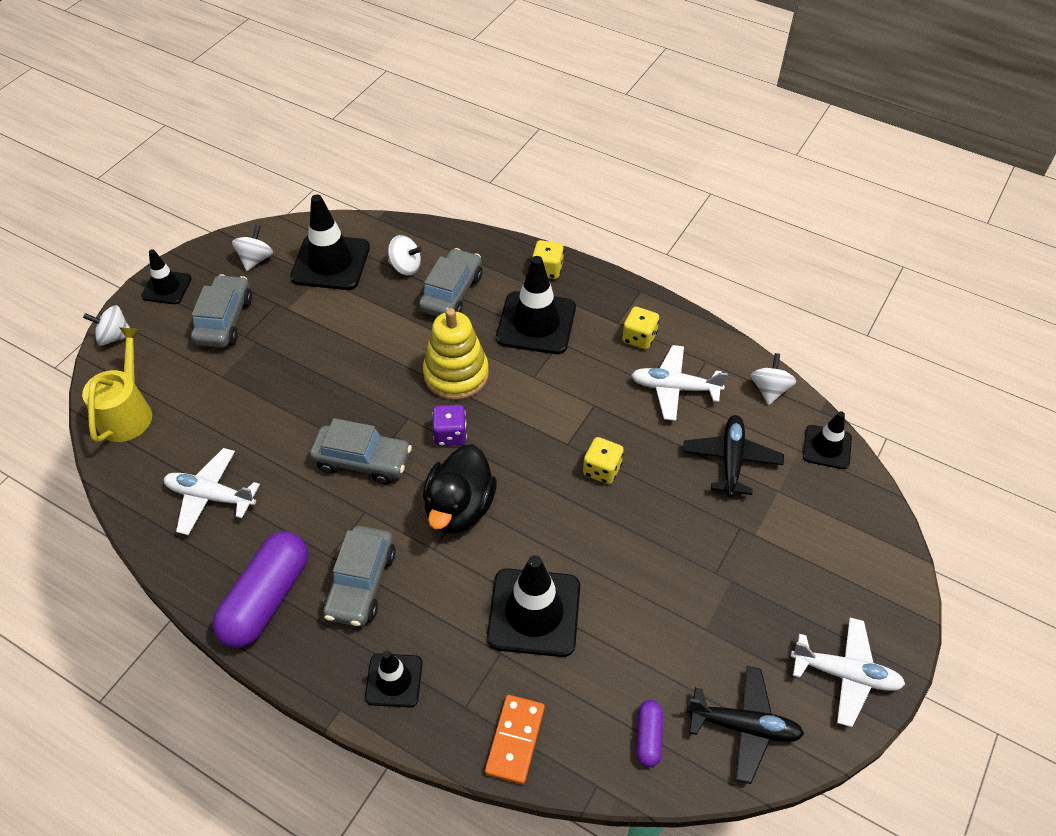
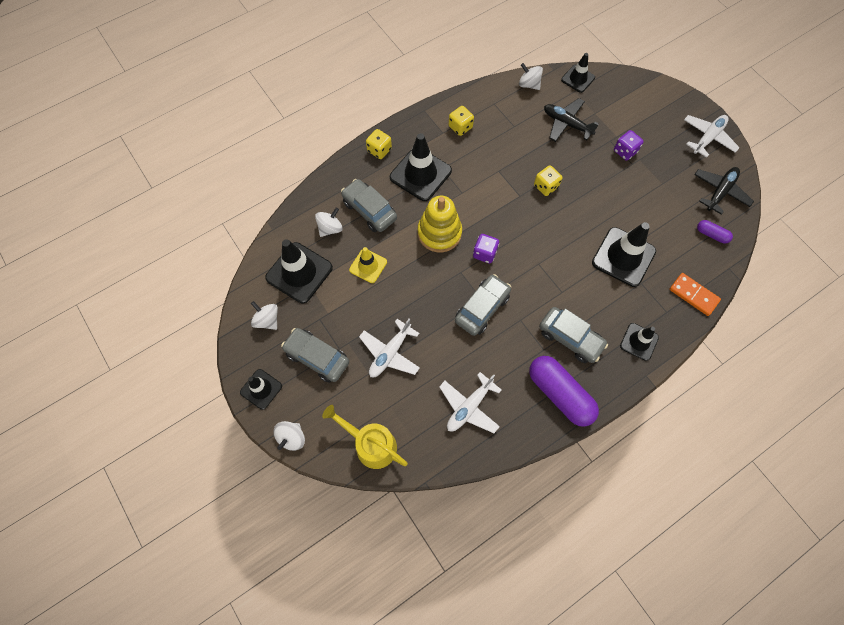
camera: 65 degrees left, 15 degrees up
(370, 321) = (368, 266): none -> yellow traffic cone
(459, 508) = (540, 268): black duck -> none
(674, 388) = (506, 127): white plane -> white plane (390, 353)
(732, 554) = (625, 151): none -> purple dice

